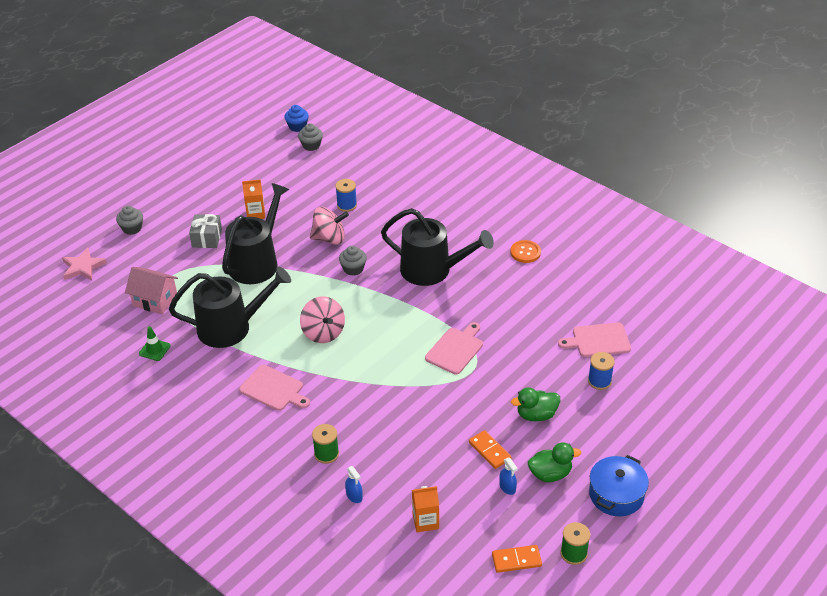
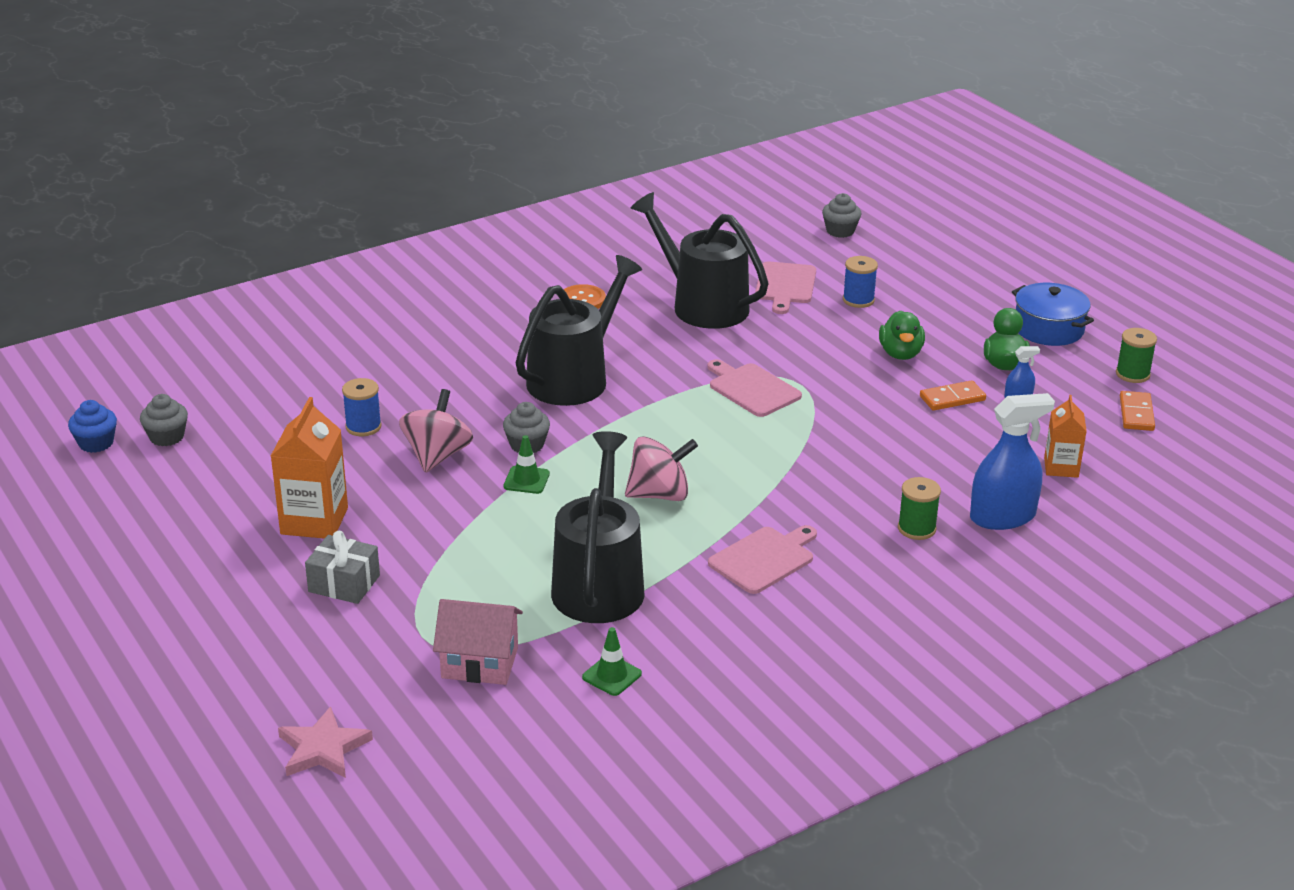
camera: 75 degrees left, 10 degrees down
(132, 228) = (247, 673): grey cupcake -> grey cupcake (840, 231)
(155, 300) = (479, 663): pink house -> pink house turned 60 degrees clockwise
(256, 213) = (314, 521): orange carton -> orange carton, size x1.63
(257, 262) = (448, 536): black watering can -> black watering can (702, 305)
(318, 277) = (526, 480): none -> green traffic cone
(354, 495) = (1002, 517): blue spray bottle -> blue spray bottle, size x2.18

